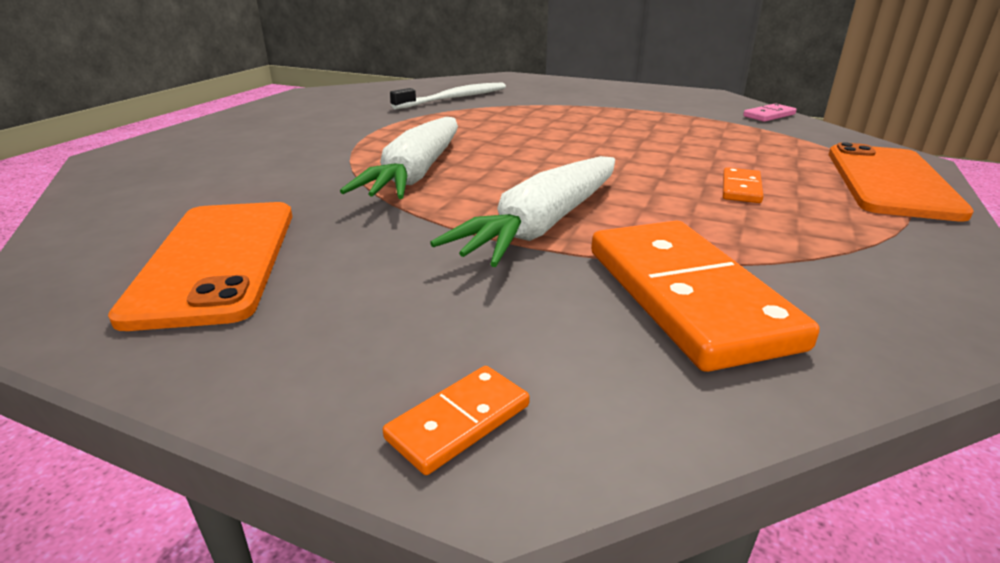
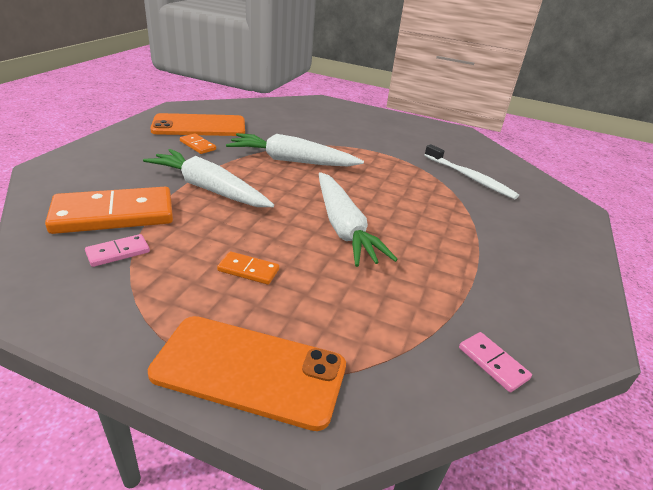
camera: 85 degrees right, 5 degrees up
(459, 422) = (69, 162): orange domino -> orange domino (197, 145)
(607, 148) = (344, 227): none -> white carrot
(791, 272) = (118, 252): none -> pink domino

